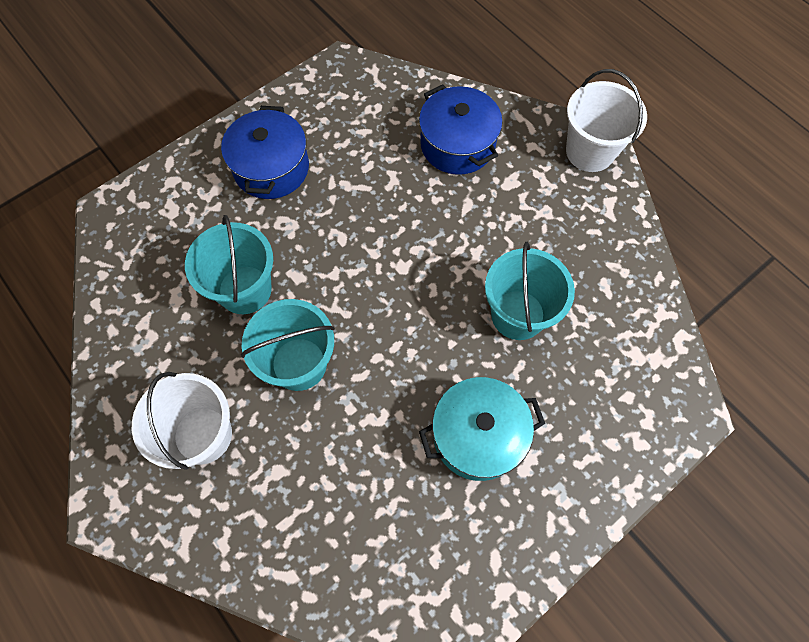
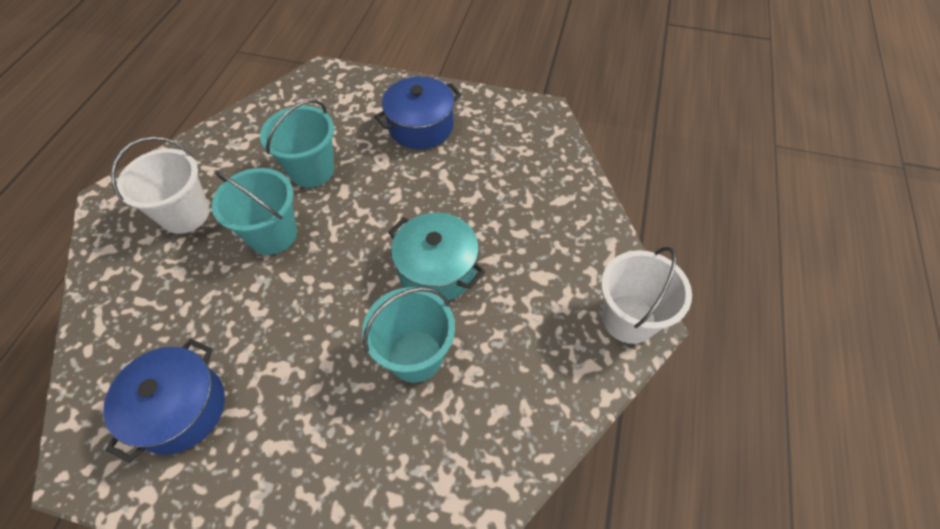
camera: 55 degrees right, 10 degrees down
(457, 144) = (542, 219): blue pot -> blue pot (180, 408)
(477, 435) = (281, 390): turquoise pot -> turquoise pot (437, 269)

